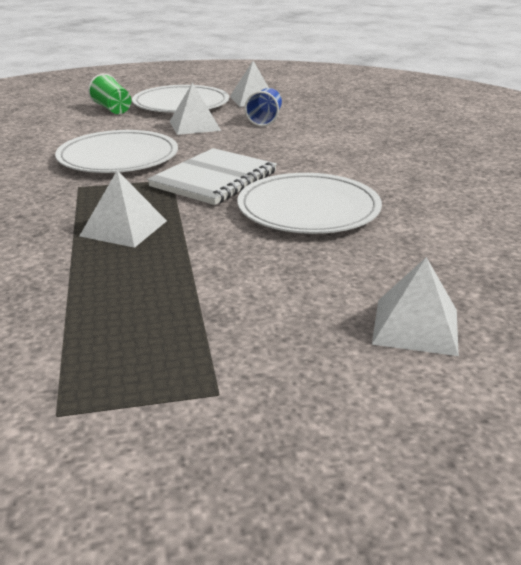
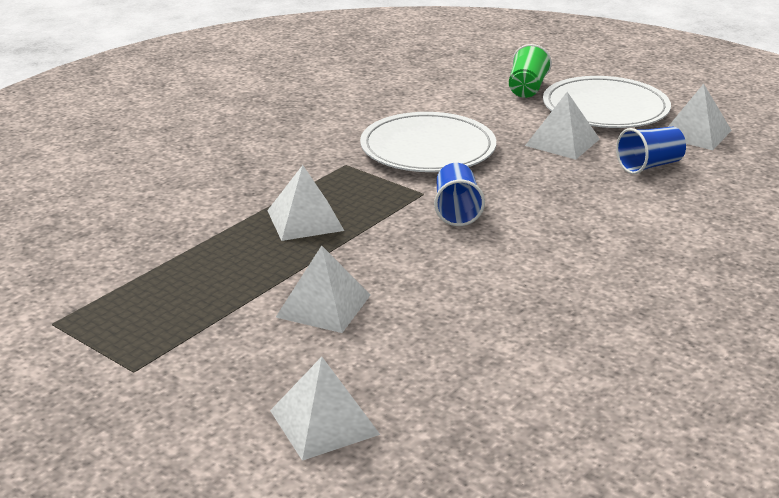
camera: 50 degrees right, 0 degrees up
(214, 179) = (456, 211): white notebook -> blue cup
(255, 266) = (324, 305): none -> white pyramid
(308, 209) = (469, 283): white plate -> none

